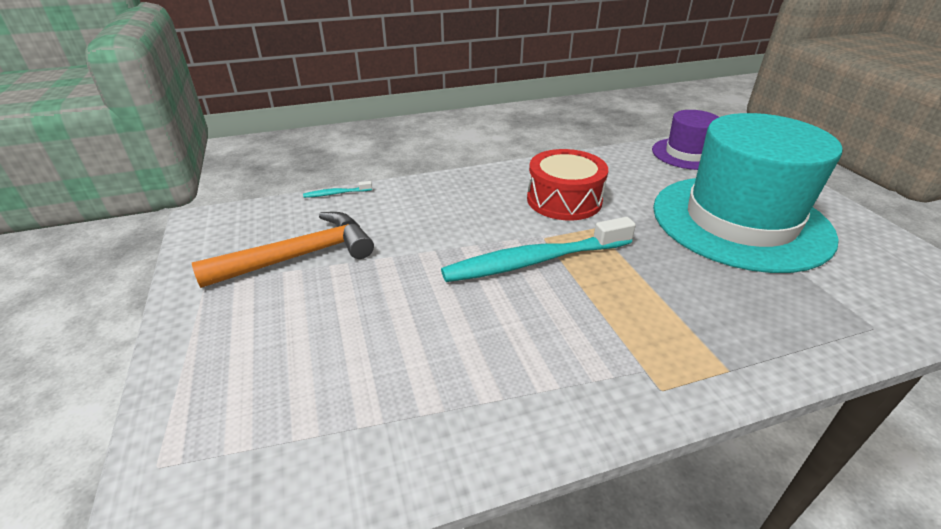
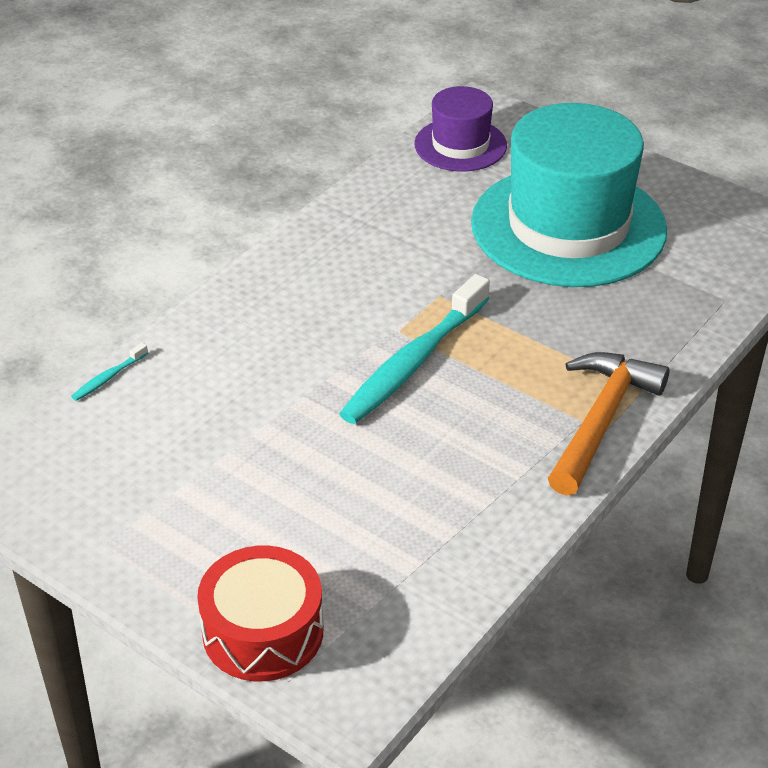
camera: 35 degrees left, 5 degrees up
(300, 256) = (169, 469): orange hammer -> orange hammer (601, 420)
(564, 200) = (379, 272): red drum -> red drum (263, 632)

